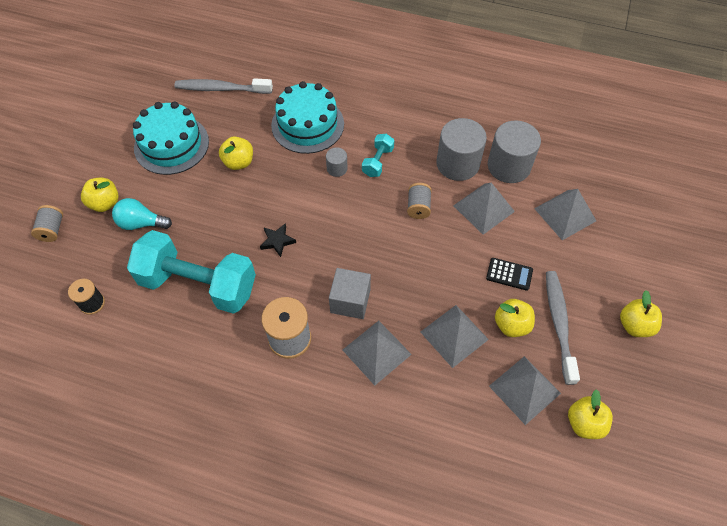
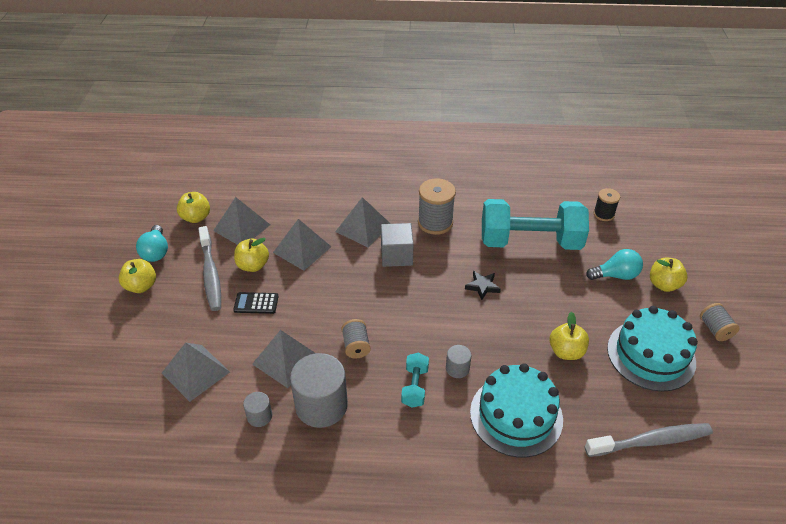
camera: 165 degrees right, 15 degrees down
(52, 229) = (687, 255): grey spool -> grey spool (715, 329)
(509, 166) = (259, 416): grey cylinder -> grey cylinder, size x0.48
(627, 373) = (156, 252): none -> turquoise light bulb

